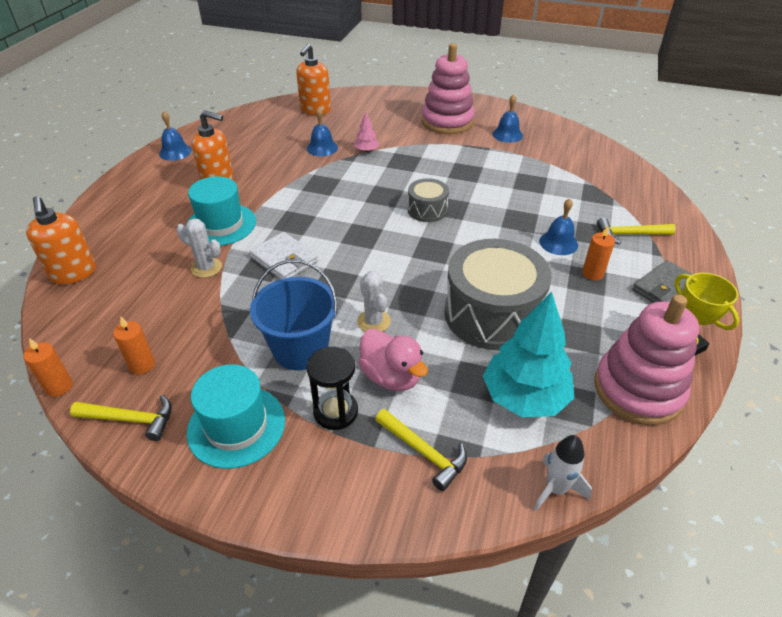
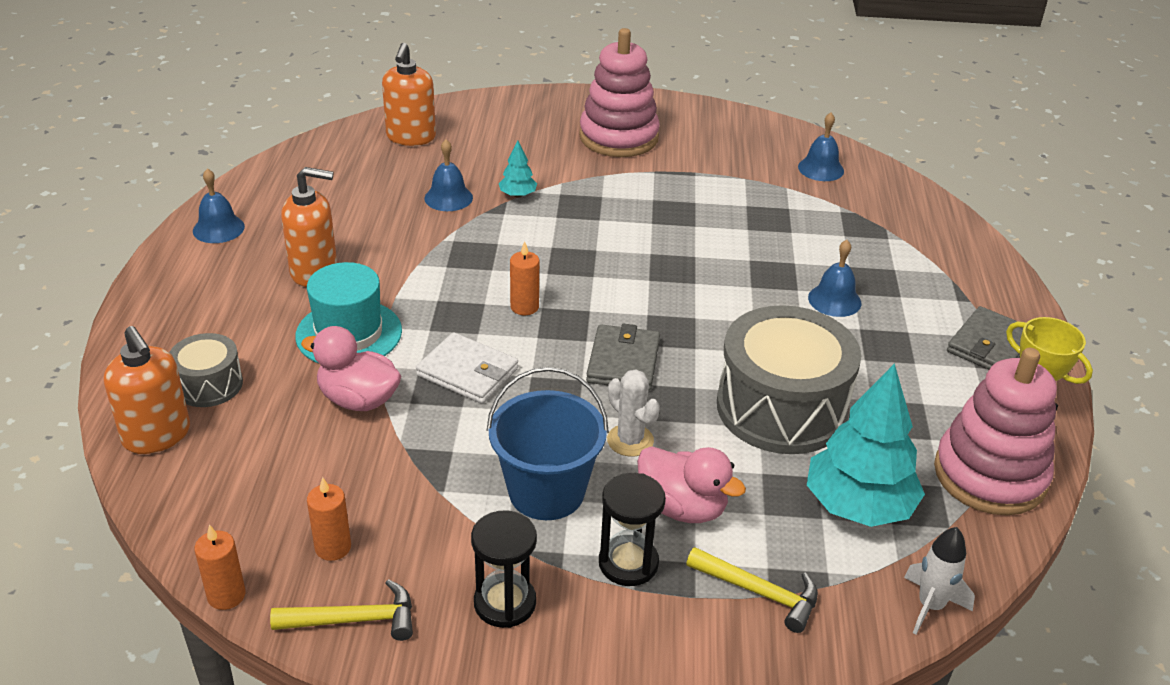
camera: 15 degrees left, 5 degrees down
(206, 268) = (358, 400): white cactus -> pink duck
(236, 426) = (505, 603): turquoise hat -> black hourglass
(366, 150) = (517, 195): pink tree -> turquoise tree
(391, 266) = (623, 361): none -> grey wallet
(427, 210) = (641, 275): grey drum -> grey drum (209, 385)
(507, 134) = (712, 149): blue bell -> blue bell (821, 169)
(592, 273) = (891, 336): orange candle -> orange candle (524, 307)
(629, 234) = (921, 277): yellow hammer -> none

